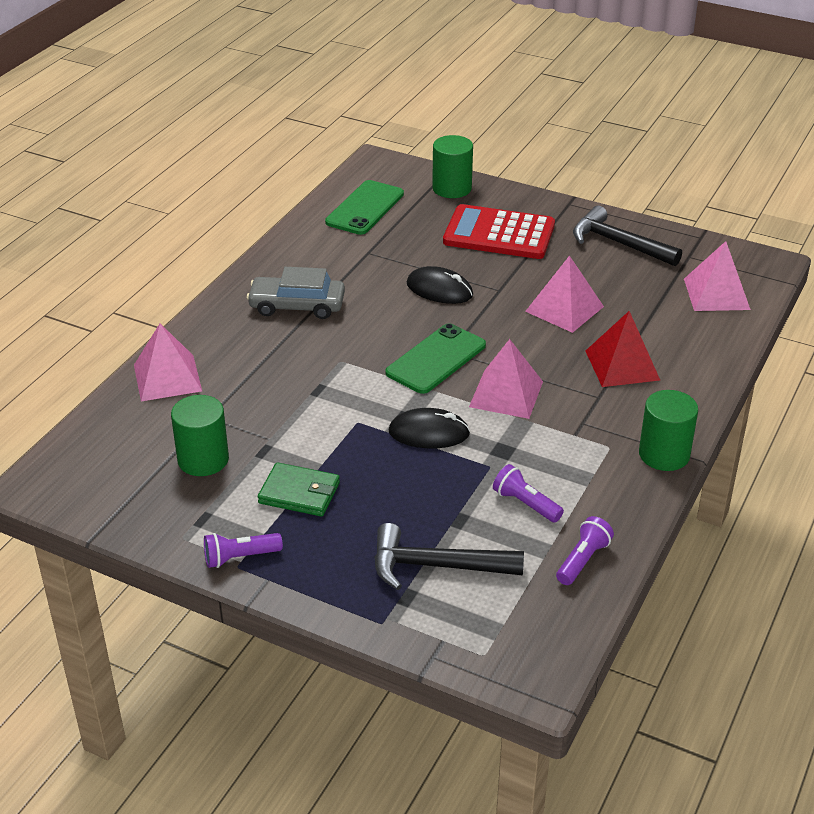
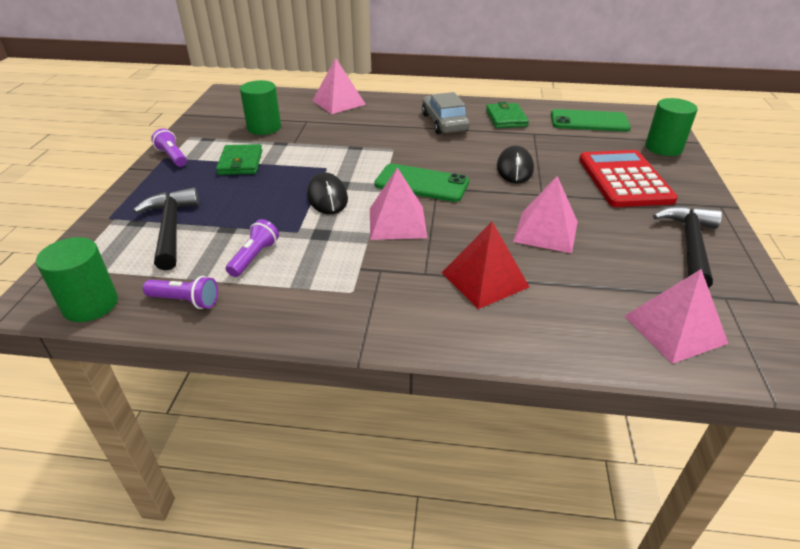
camera: 70 degrees right, 0 degrees up
(318, 259) = (506, 118): none -> green wallet
(664, 454) = (356, 330): green cylinder -> green cylinder (90, 304)

